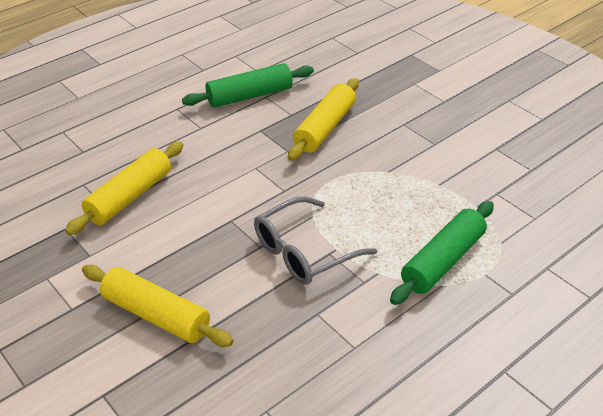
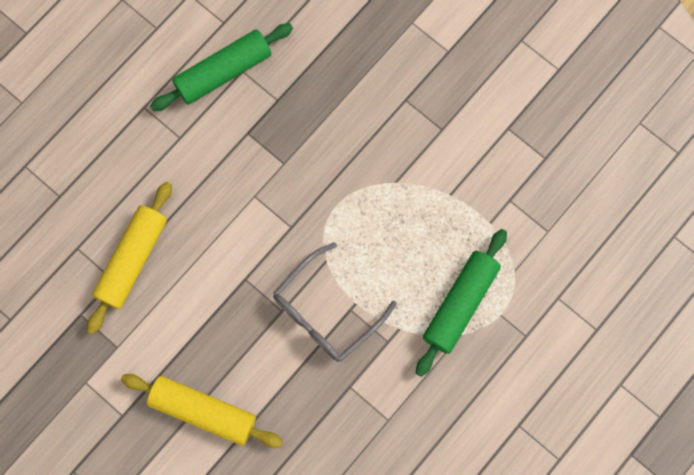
camera: 10 degrees left, 35 degrees up
(325, 128) = (319, 119): yellow rolling pin -> none

